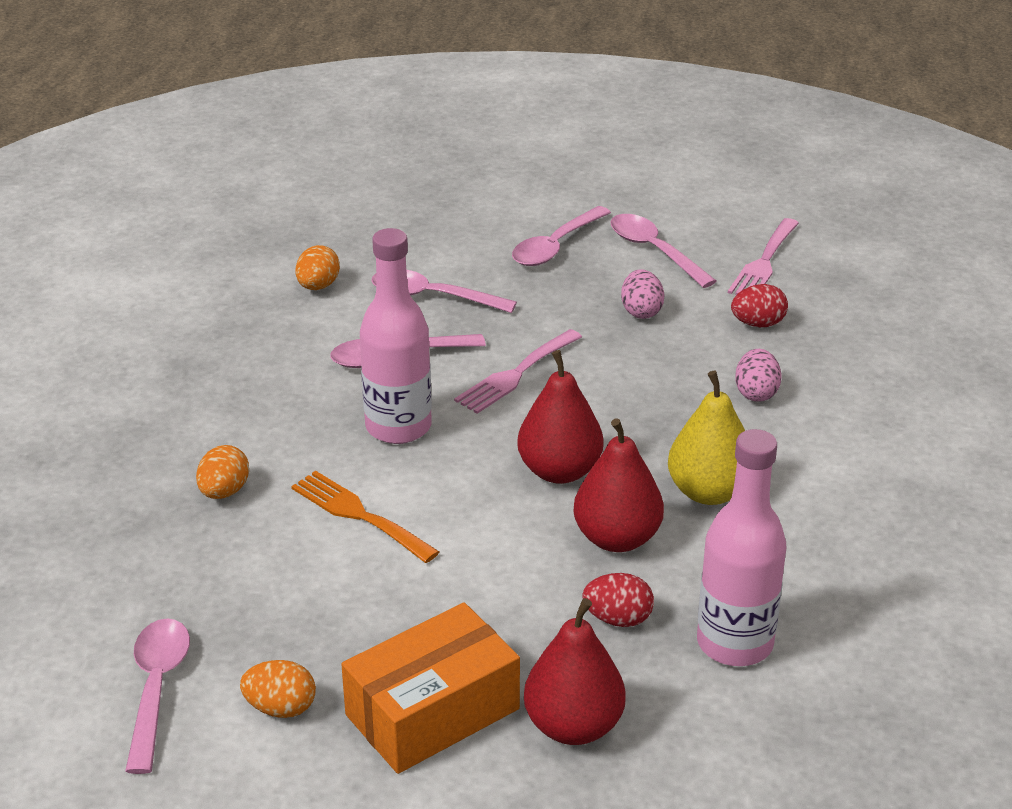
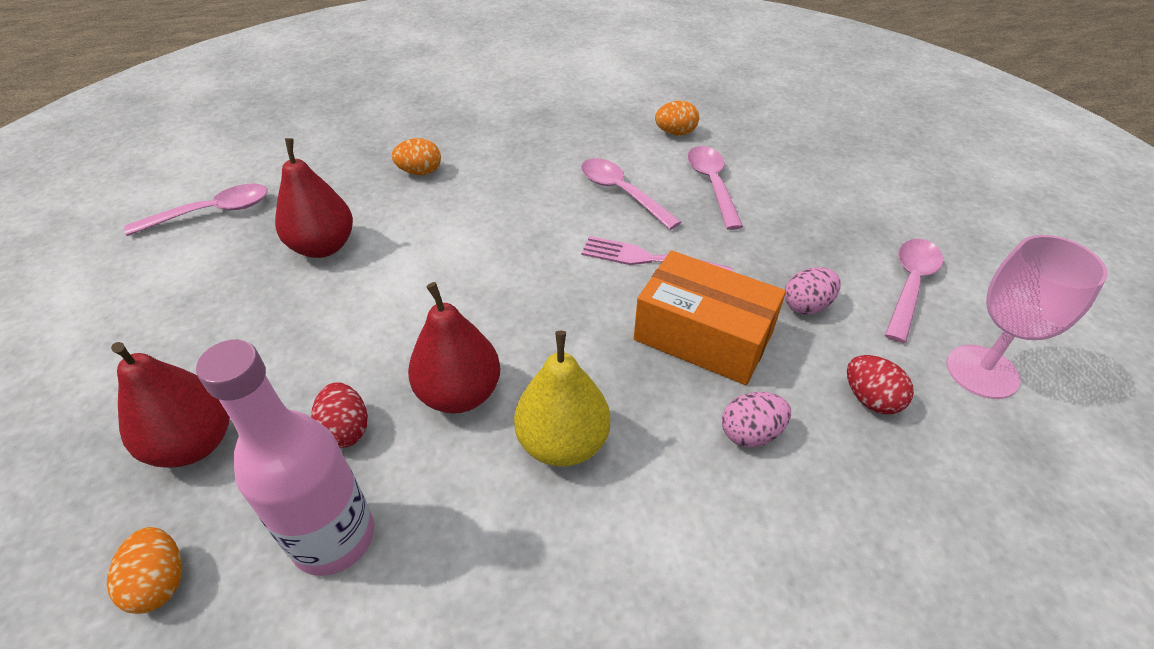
camera: 65 degrees right, 10 degrees up
(281, 708) = (199, 270): orange egg -> orange egg (160, 582)
(359, 514) = (423, 236): orange fork -> none
(398, 427) = (537, 221): pink bottle -> none
(432, 712) = (203, 348): orange box -> orange box (703, 336)
(555, 246) = (847, 224): pink spoon -> none
(559, 471) = (535, 326): red pear -> red pear (323, 247)
(763, 263) = (982, 371): pink fork -> pink goblet

